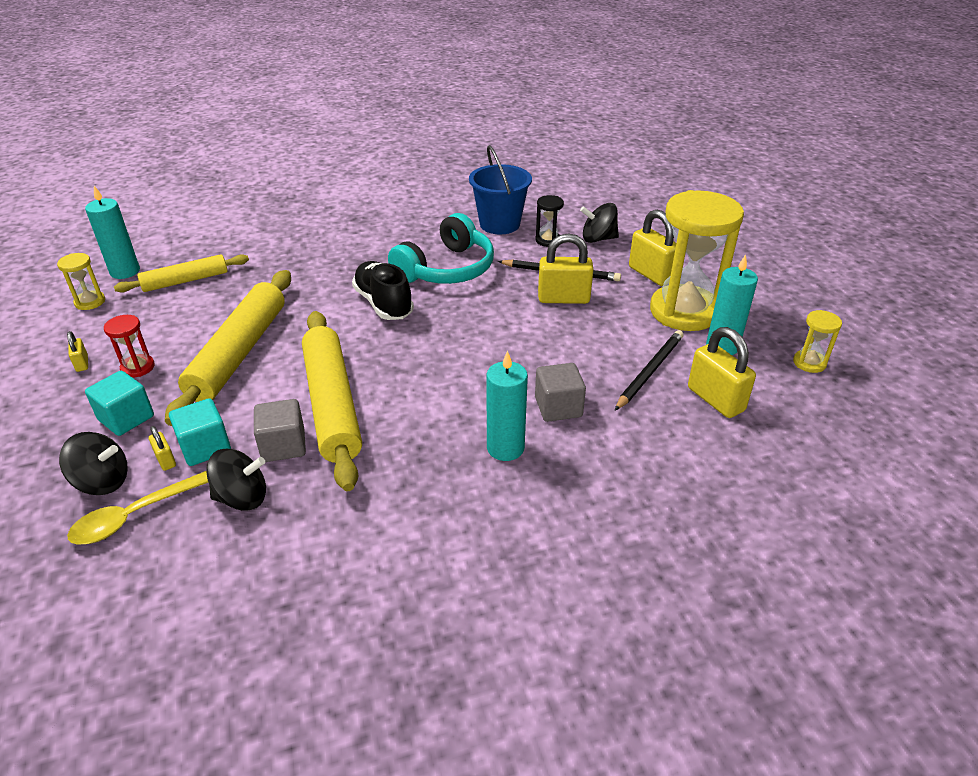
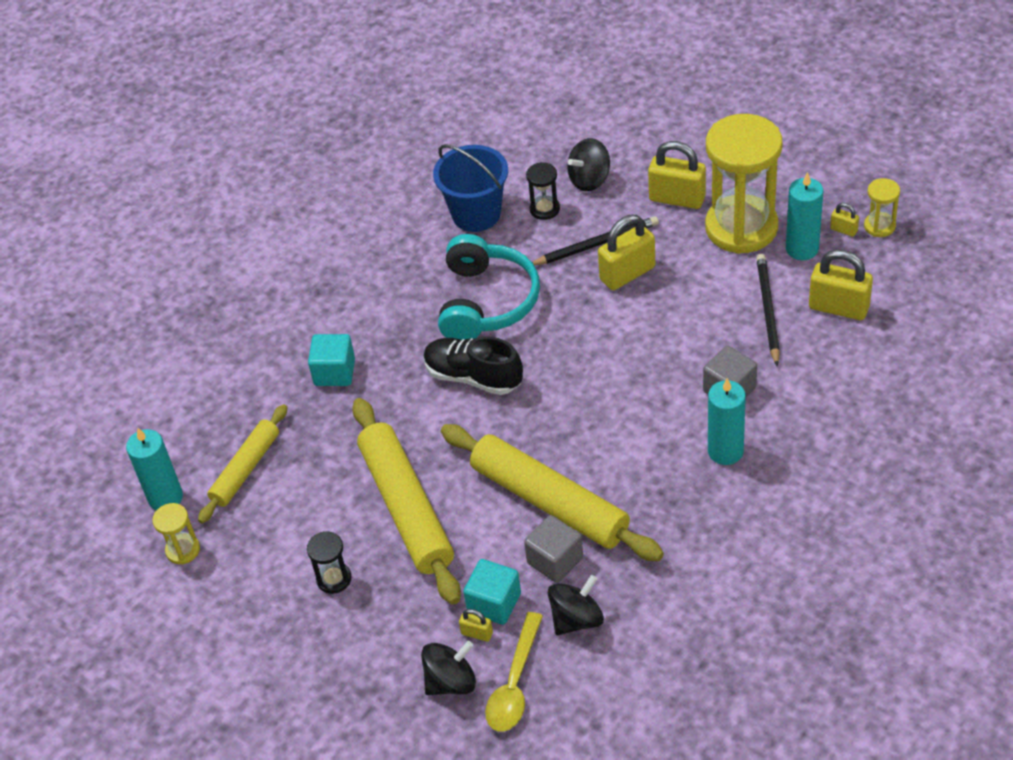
camera: 30 degrees left, 10 degrees up
(82, 363) = (276, 609): yellow padlock -> yellow padlock (843, 230)
(126, 418) = (393, 625): turquoise cube -> turquoise cube (334, 372)
(138, 367) = (334, 579): red hourglass -> black hourglass

